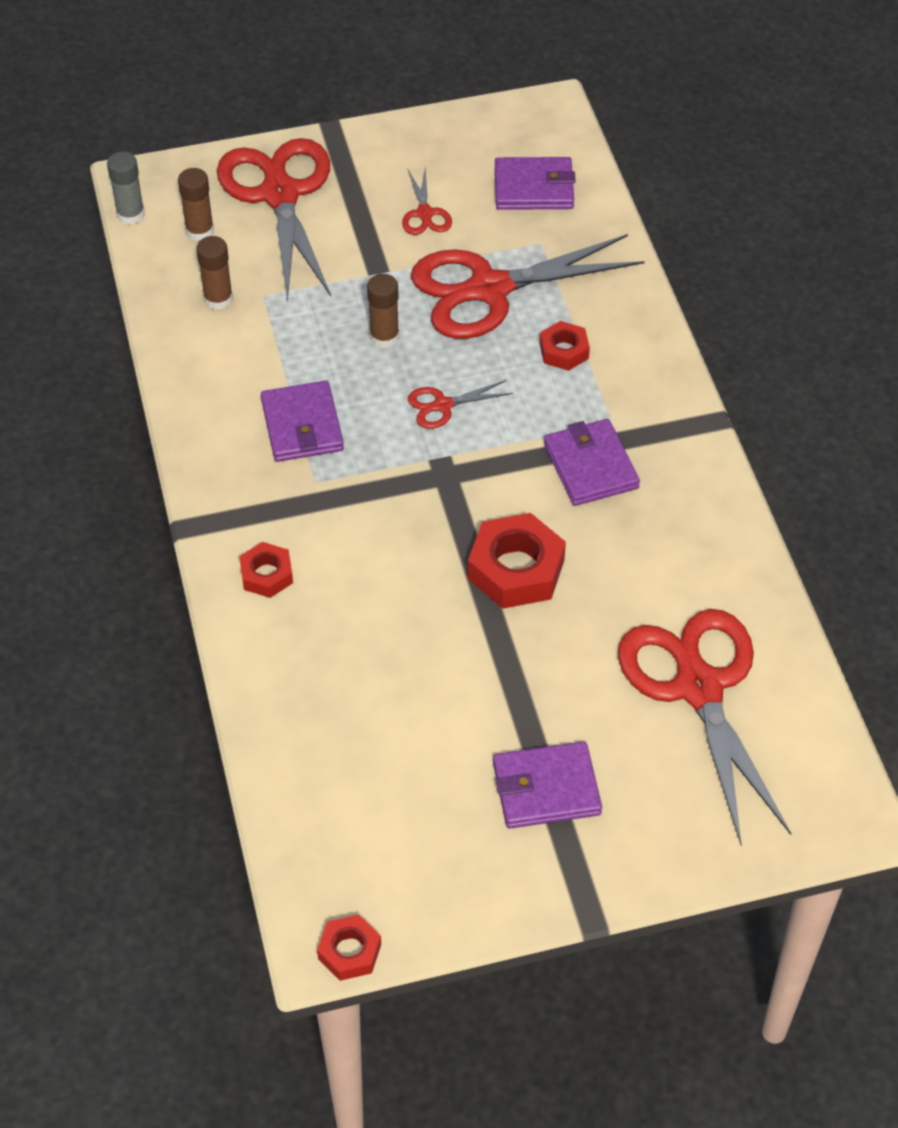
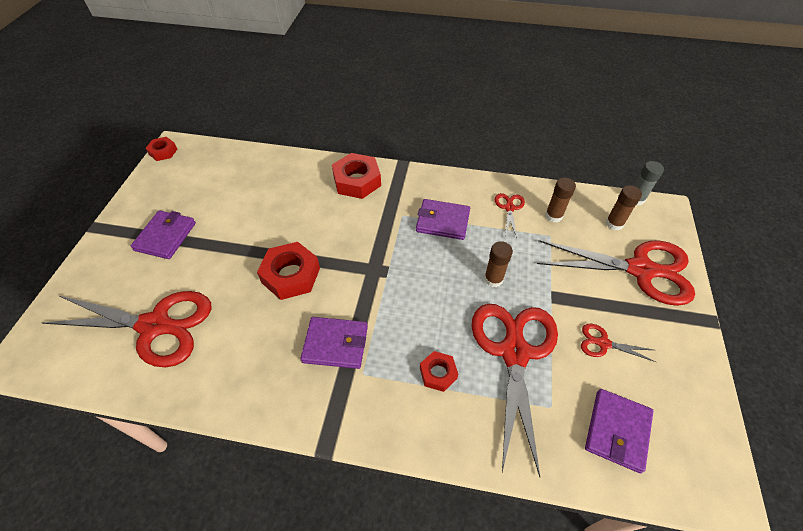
camera: 115 degrees right, 0 degrees up
(267, 575) = (357, 181): red nut -> red nut, size x1.75
(443, 405) = (425, 287): red scissors -> red scissors (509, 208)

